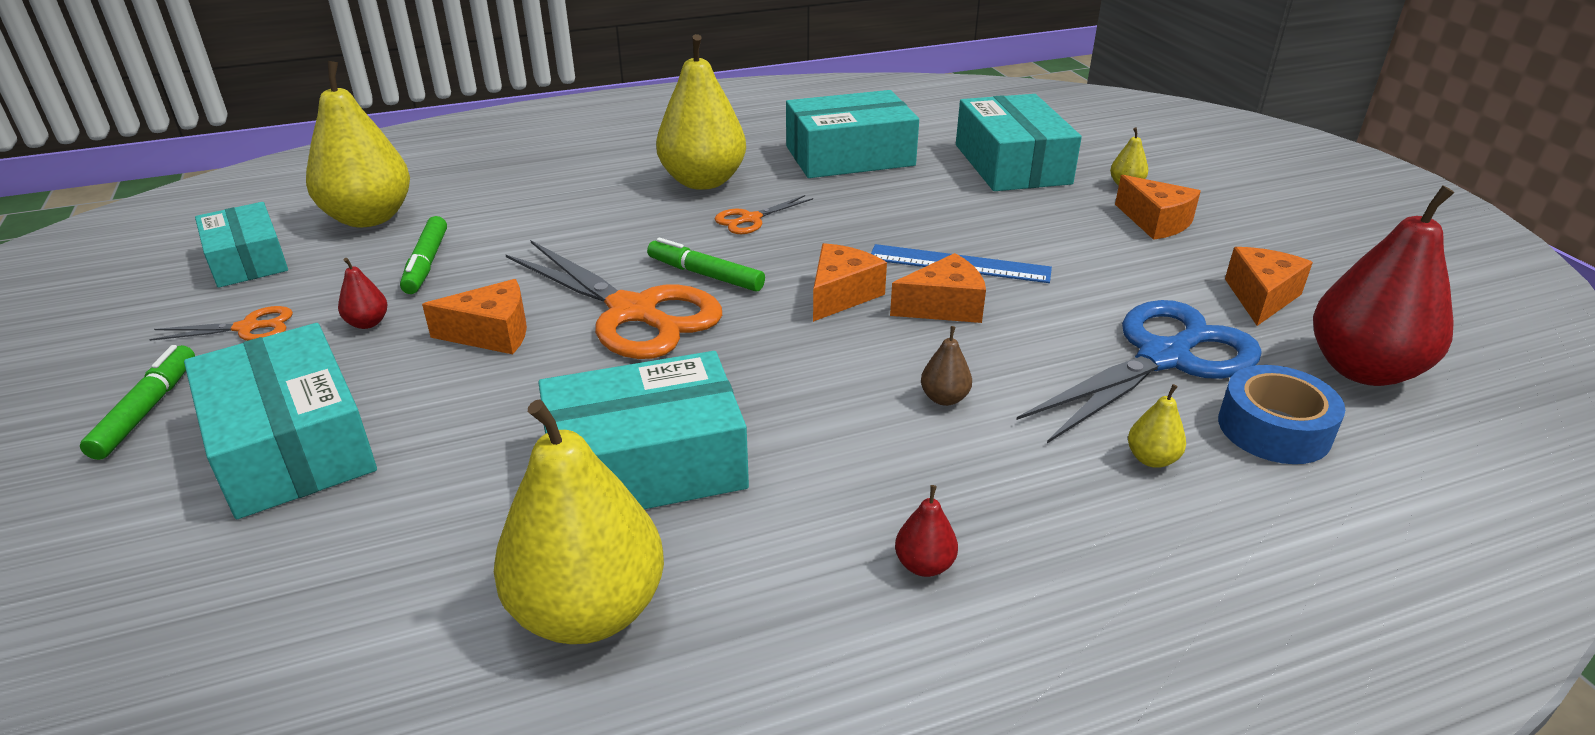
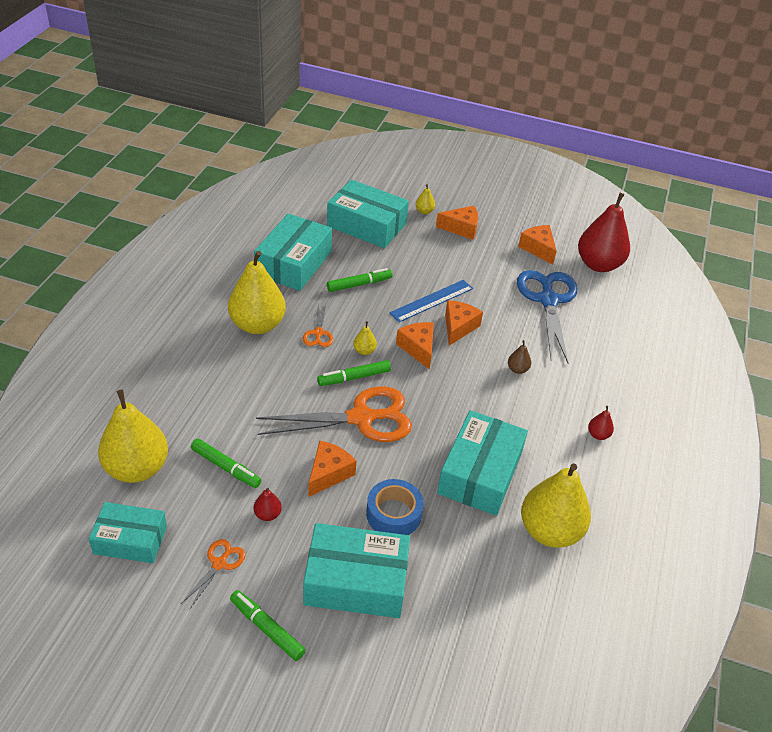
camera: 55 degrees left, 10 degrees up
(890, 205) = (359, 284): none -> green marker
(1151, 459) = (596, 347): yellow pear -> yellow pear (364, 351)
(1274, 429) = (607, 309): blue tape -> blue tape (393, 514)

